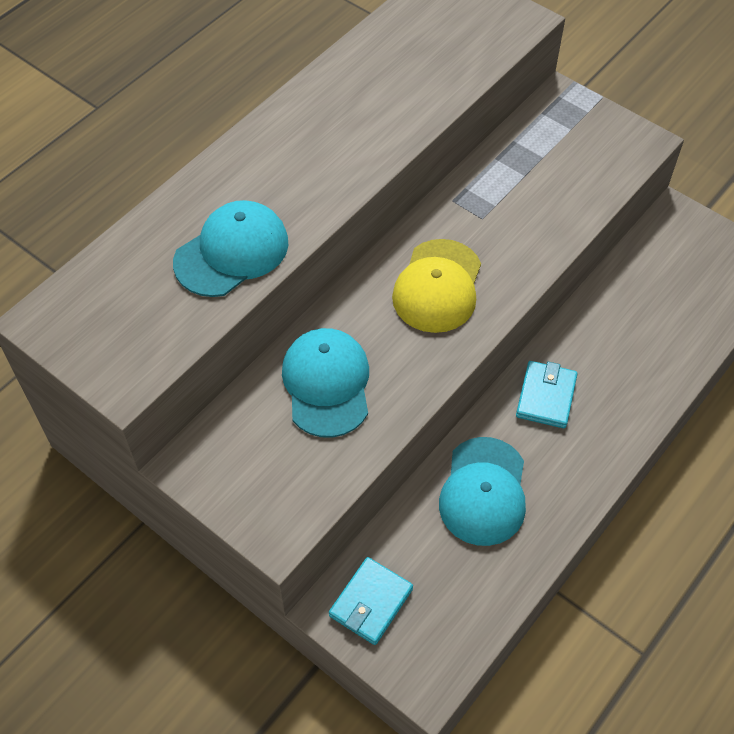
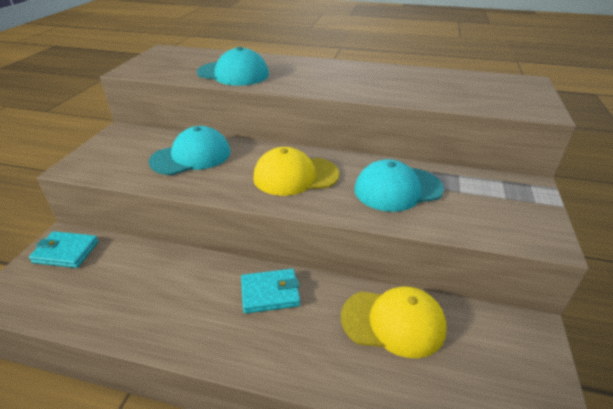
camera: 65 degrees right, 20 degrees down
(483, 491) = (167, 282): turquoise cap -> turquoise cap (397, 189)
(626, 310) = (393, 322): none -> yellow cap

